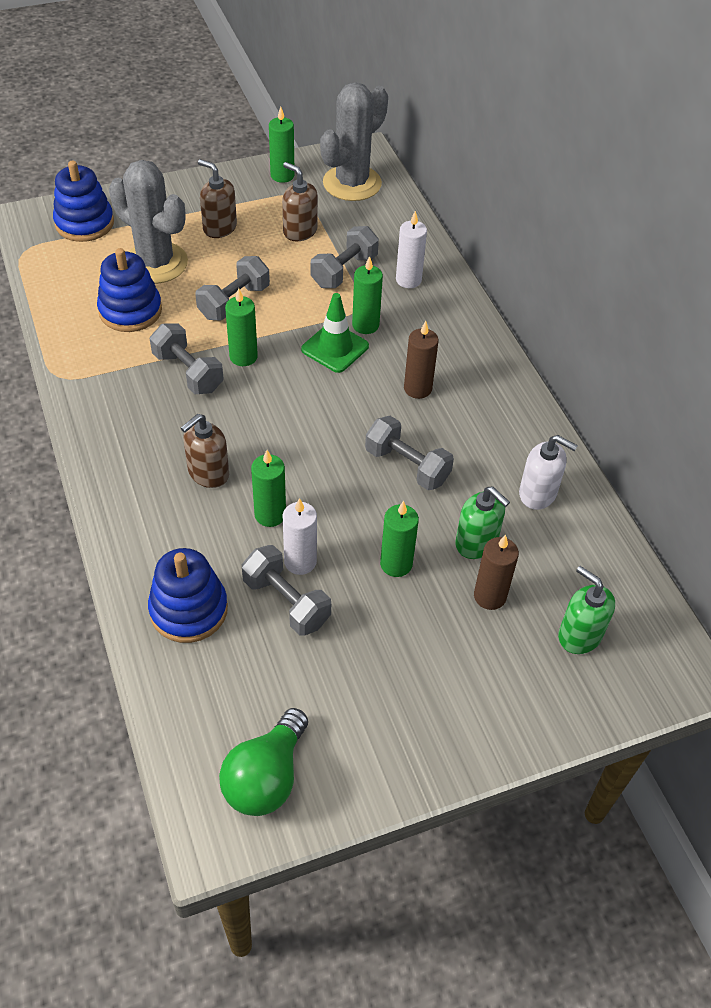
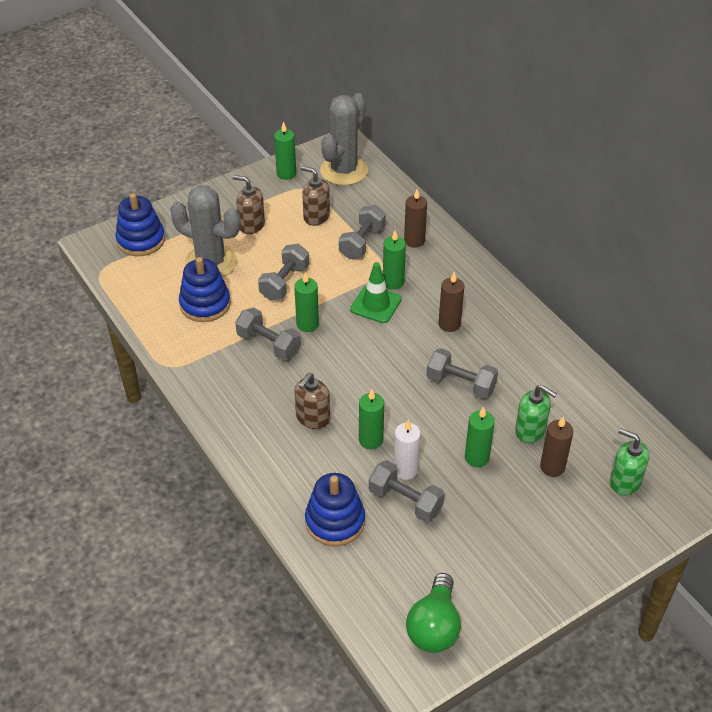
camera: 10 degrees left, 5 degrees down
(408, 280) = (414, 241): white candle -> brown candle
(538, 493) = (563, 386): white soap dispenser -> none

